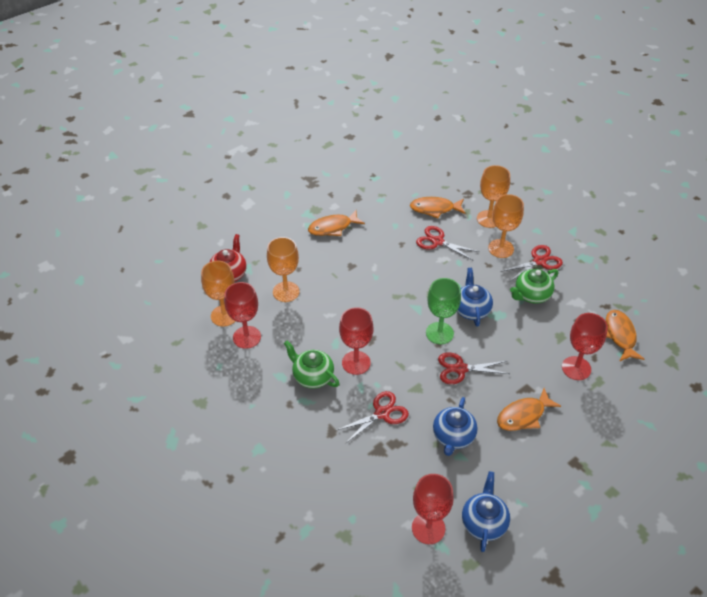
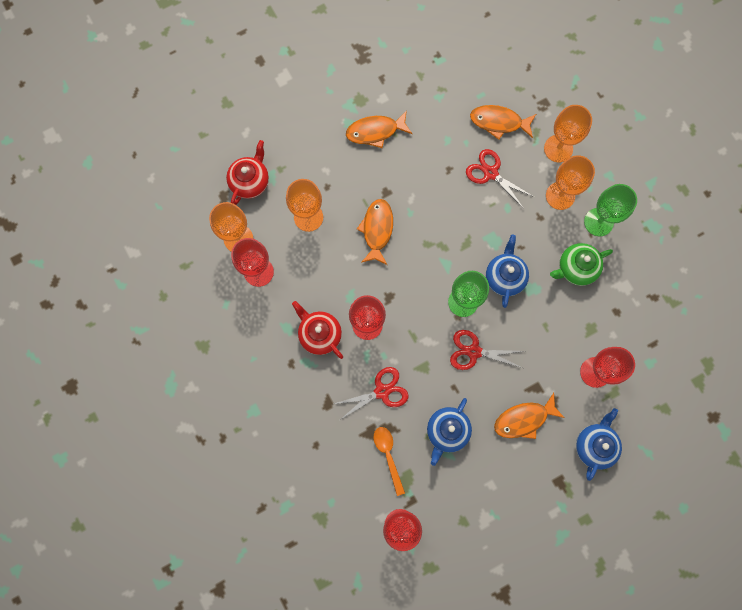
camera: 10 degrees right, 30 degrees up
(312, 376) = (319, 334): green teapot -> red teapot
(401, 466) = (388, 455): none -> orange spoon
(484, 522) = (453, 529): blue teapot -> blue teapot (594, 445)
(539, 261) = (598, 222): red scissors -> green goblet
(620, 335) = (655, 338): orange fish -> orange fish (377, 230)

